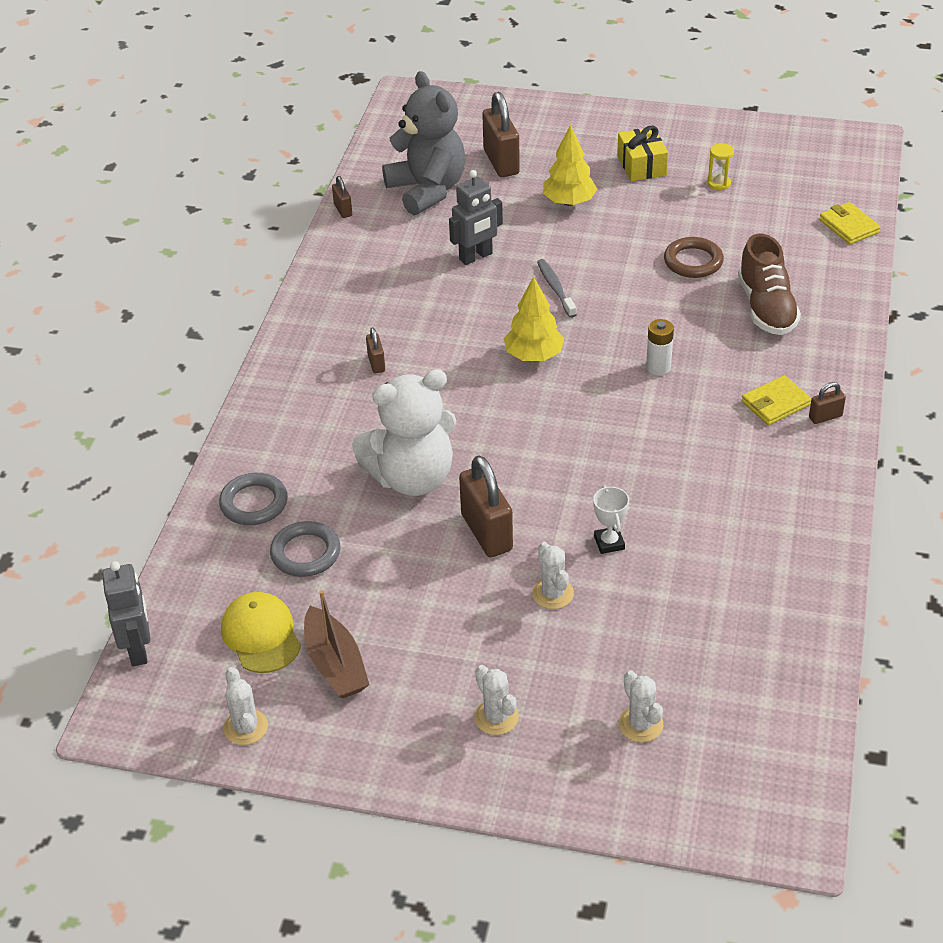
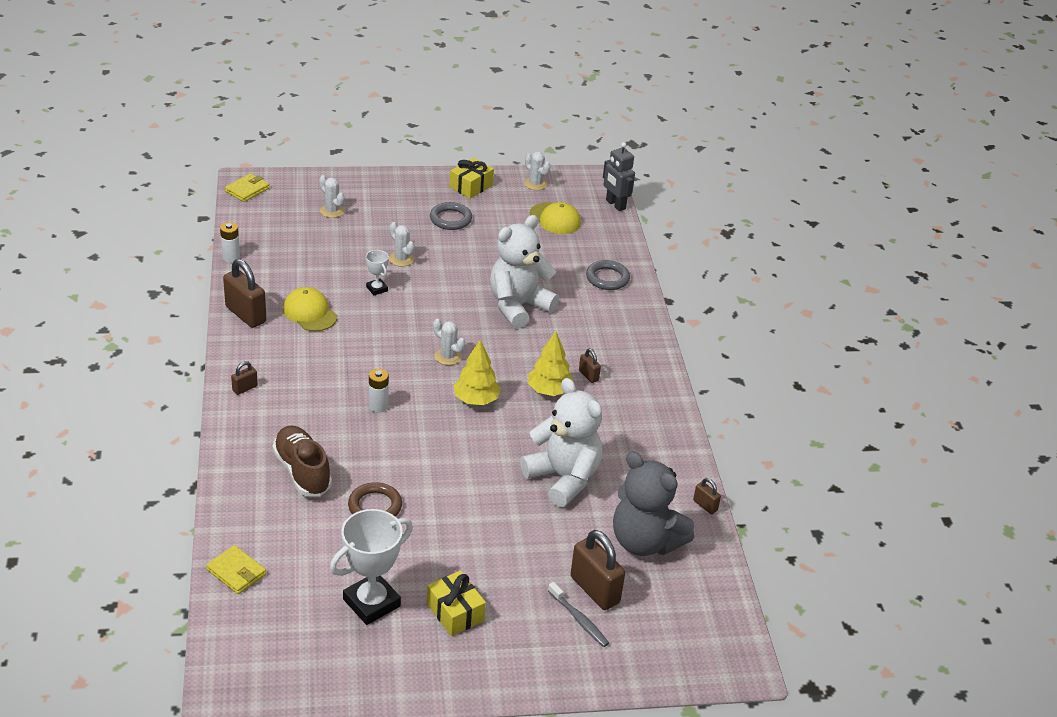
camera: 155 degrees right, 5 degrees down
(305, 553) = (557, 258): grey ring -> grey ring (450, 219)
(335, 664) = (506, 213): brown boat -> none
(366, 742) = (471, 186): none -> yellow gift
(476, 257) = (563, 478): grey robot -> white teddy bear
(486, 532) = (455, 283): brown padlock -> brown padlock (246, 314)
(496, 717) = (409, 204): white cactus -> white cactus (448, 356)
(555, 288) = (483, 460): grey toothbrush -> grey toothbrush (579, 619)
(569, 202) = (508, 552): yellow tree -> yellow tree (549, 391)
(719, 183) = (371, 603): yellow hourglass -> white trophy
(719, 517) = (310, 313): none -> yellow cap
(775, 403) = (283, 392): yellow wallet -> yellow wallet (247, 190)
(831, 645) = (231, 257): none -> white battery

